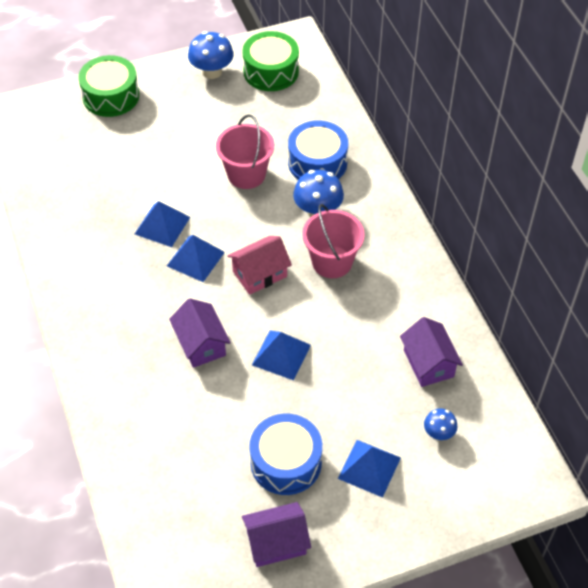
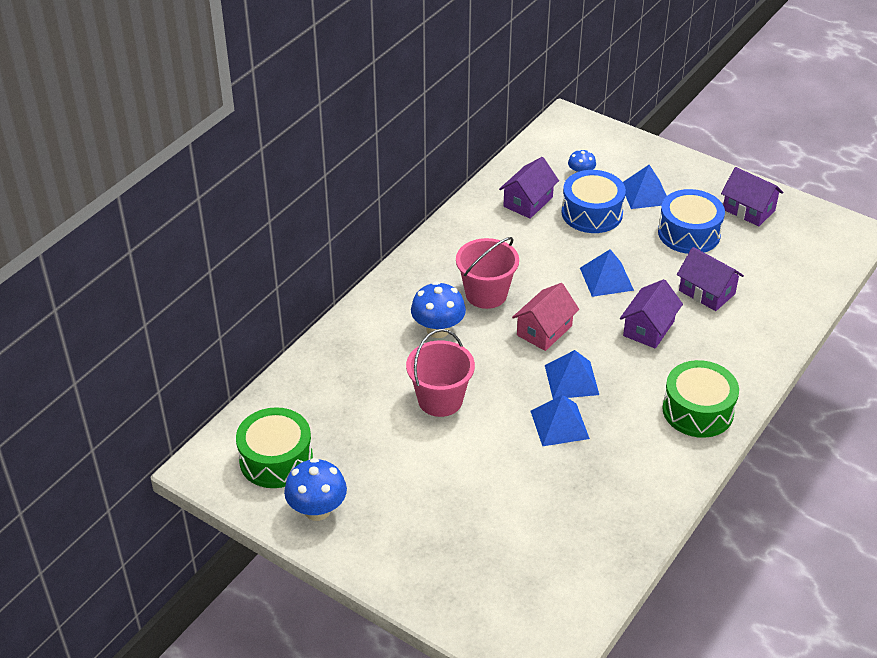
camera: 125 degrees left, 10 degrees down
(111, 96) = (432, 578): green drum -> green drum (698, 410)
(203, 417) = (706, 292): none -> purple house
(260, 274) = (544, 330): pink house -> pink house turned 75 degrees counterclockwise
(317, 163) = (379, 358): blue drum -> blue drum (592, 213)

